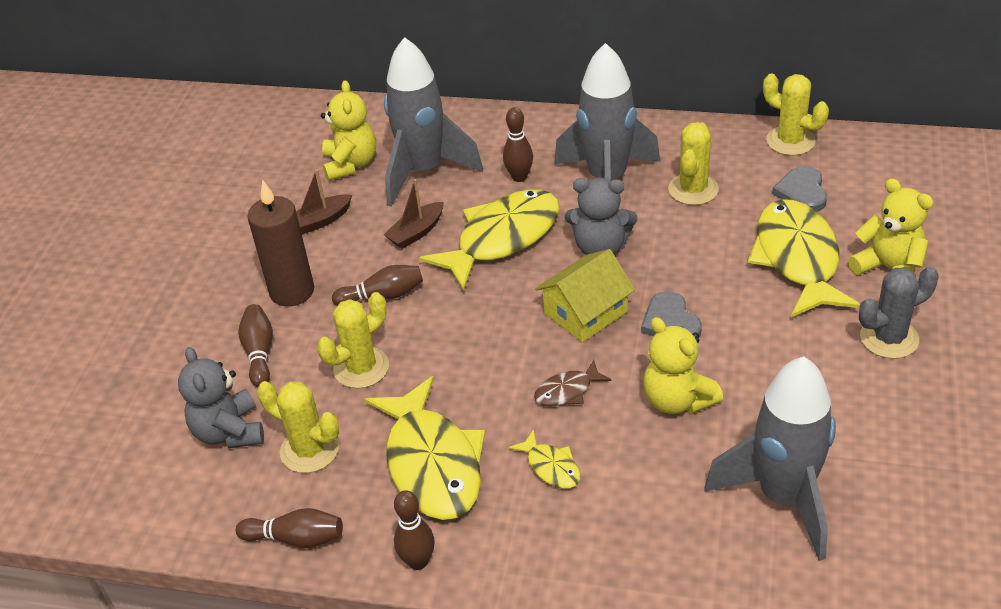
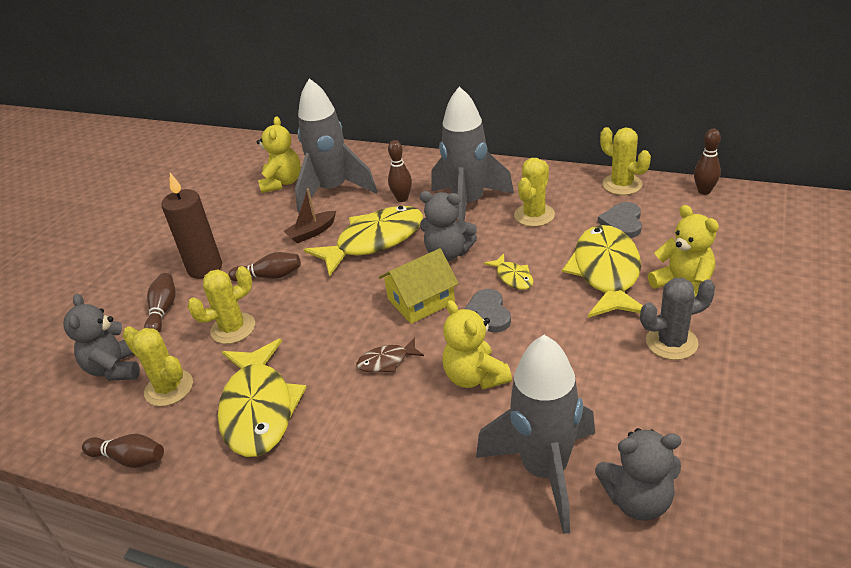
camera: 10 degrees right, 5 degrees down
(320, 221) = (245, 220): brown boat -> none
(418, 561) = (217, 490): brown bowling pin -> brown bowling pin (704, 191)
(551, 467) = (353, 422): yellow fish -> yellow fish (513, 277)
(888, 516) = (638, 500): none -> grey teddy bear

